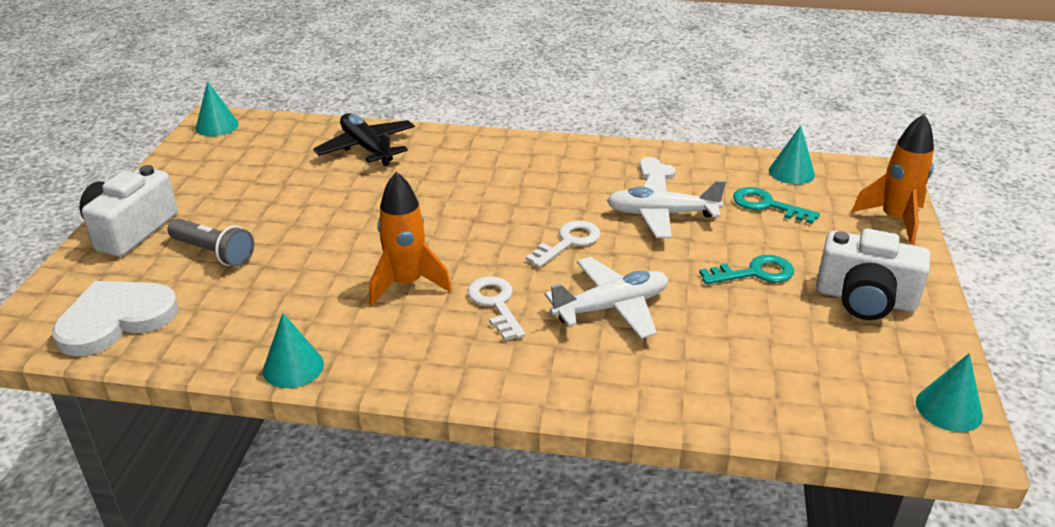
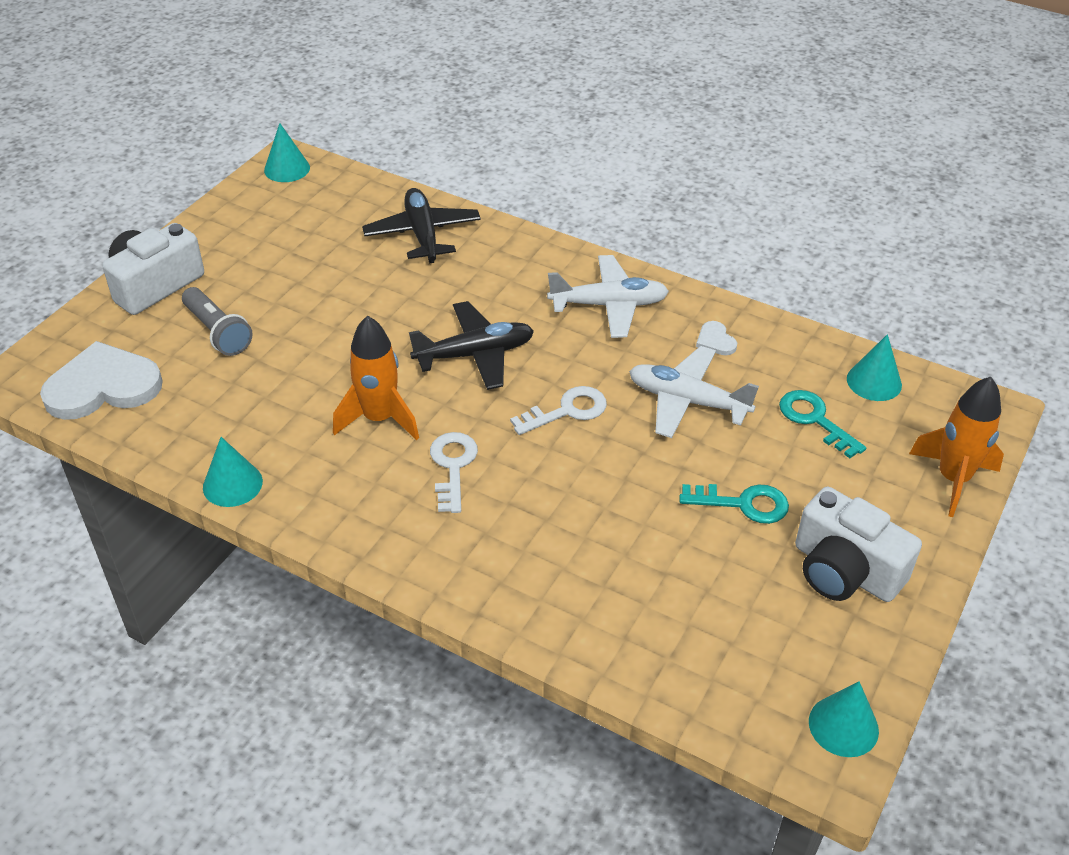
camera: 20 degrees right, 10 degrees up
(464, 220) = (474, 354): none -> black plane
(611, 307) = (565, 503): white plane -> white plane (608, 305)

